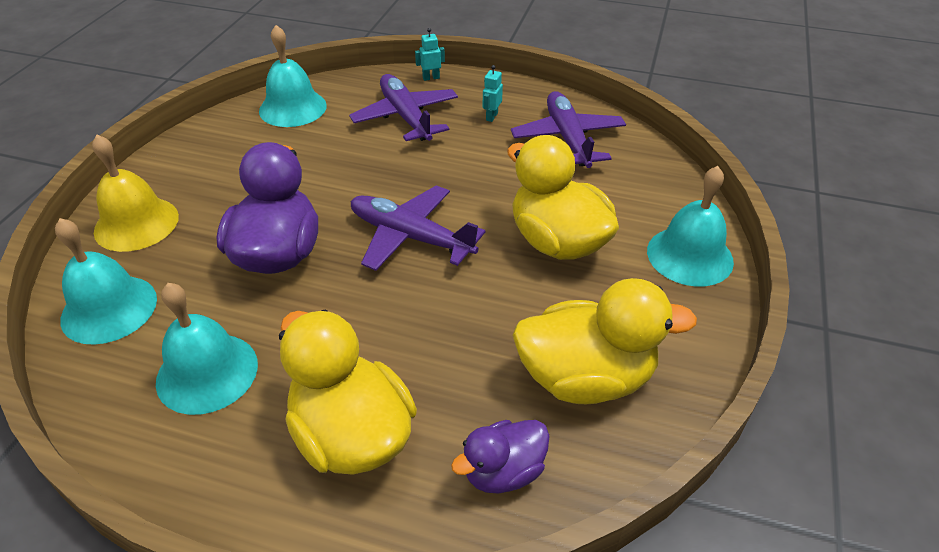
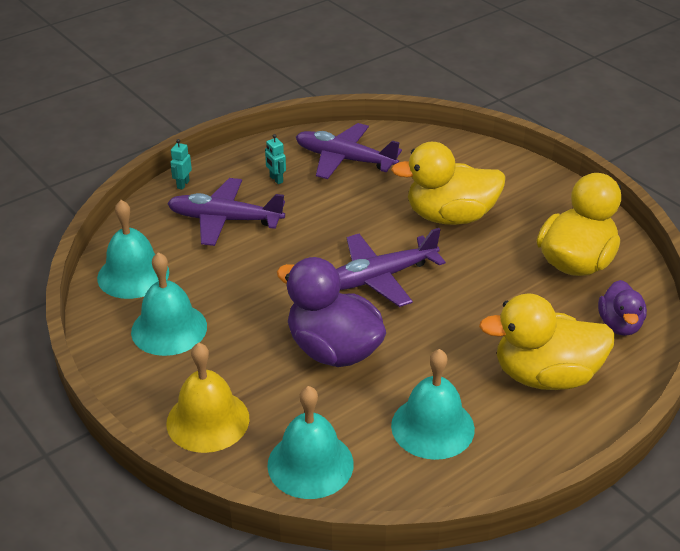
camera: 55 degrees left, 5 degrees down
(689, 256) = (513, 173): turquoise bell -> turquoise bell (169, 329)

